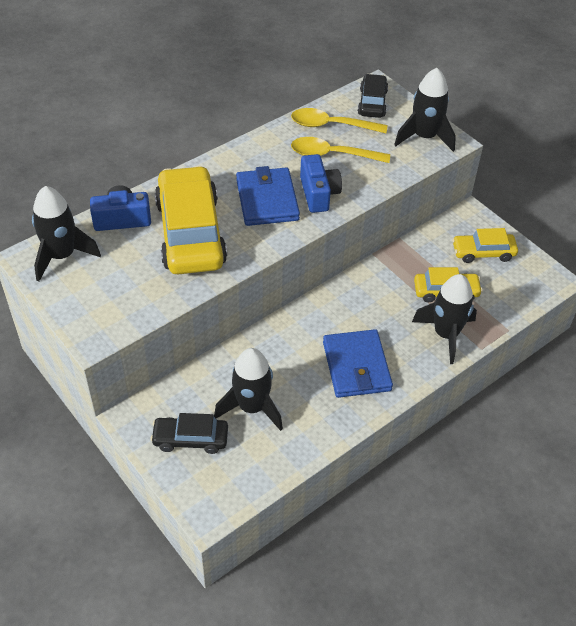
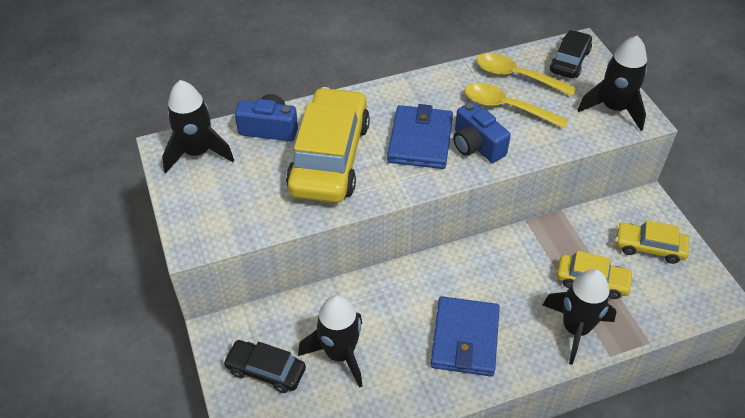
camera: 20 degrees right, 0 degrees up
(318, 194) = (476, 145): blue camera -> blue camera turned 135 degrees clockwise

